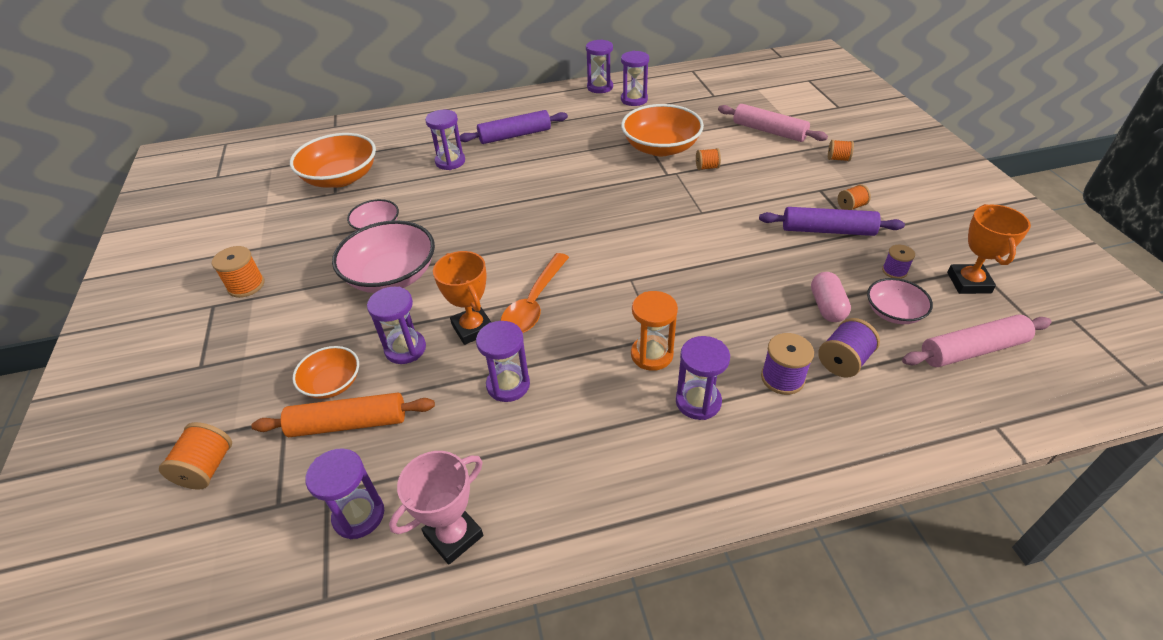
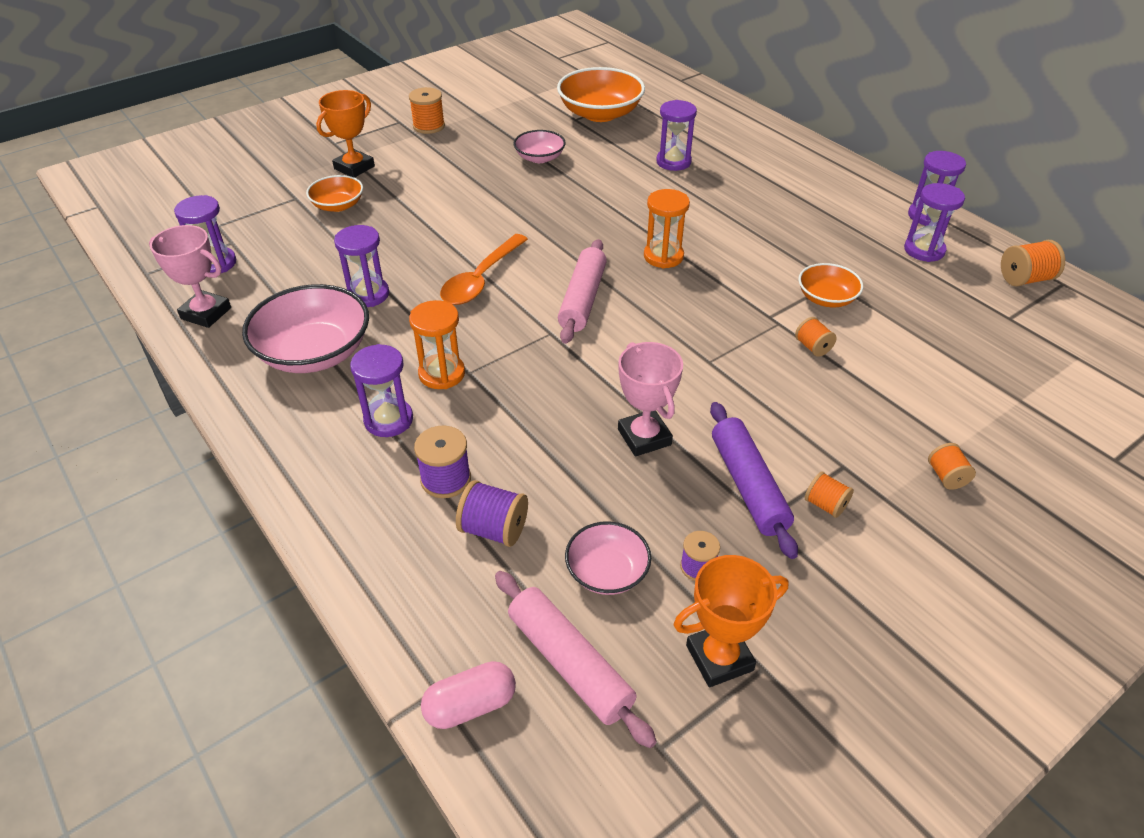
camera: 65 degrees right, 0 degrees up
(207, 468) = (242, 184): orange spool -> orange spool (1025, 279)
(348, 424) = (299, 228): orange rolling pin -> none
(391, 276) = (477, 188): pink bowl -> pink bowl (314, 352)
(405, 349) = (389, 227): purple hourglass -> none
(473, 328) = (430, 254): orange trophy -> orange trophy (354, 167)
(515, 135) = (757, 186): purple rolling pin -> none
(534, 303) = (481, 279): orange spoon -> orange spoon turned 60 degrees counterclockwise
(570, 199) = (663, 256): none -> orange hourglass
(660, 147) = (826, 298): orange bowl -> orange bowl, size x0.56
(768, 262) = (644, 437): none -> pink trophy
(769, 131) = (960, 390): pink rolling pin -> pink rolling pin (582, 299)
(826, 306) = (586, 503): pink capsule -> pink capsule (470, 705)

